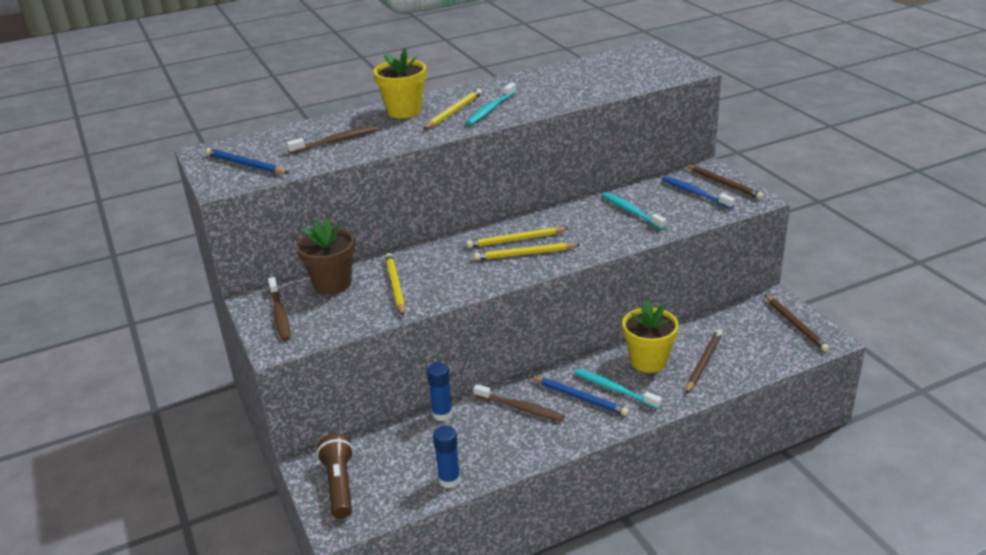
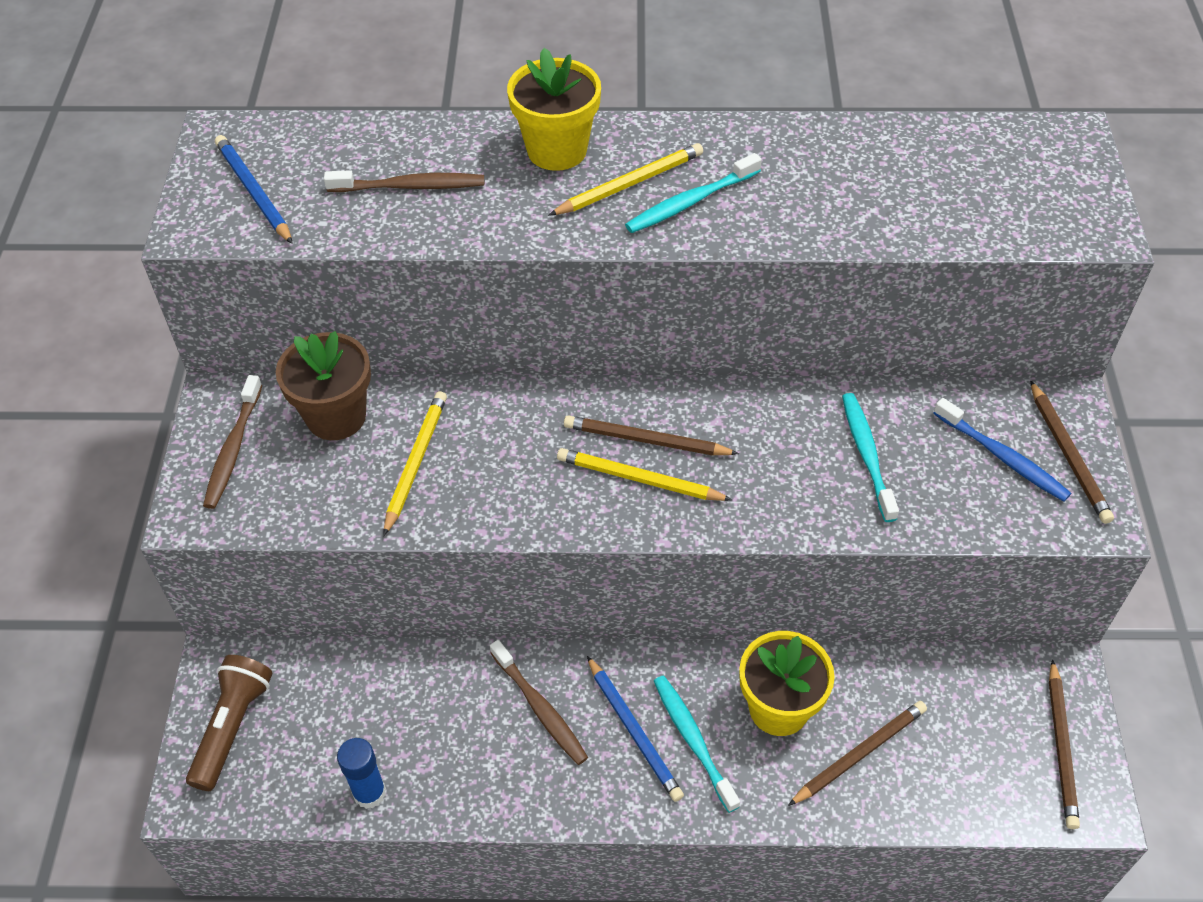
camera: 25 degrees right, 20 degrees up
(442, 414) = (430, 666): blue glue stick -> none
(516, 240) = (646, 440): yellow pencil -> brown pencil
(695, 193) = (1002, 457): blue toothbrush -> blue toothbrush turned 150 degrees clockwise

